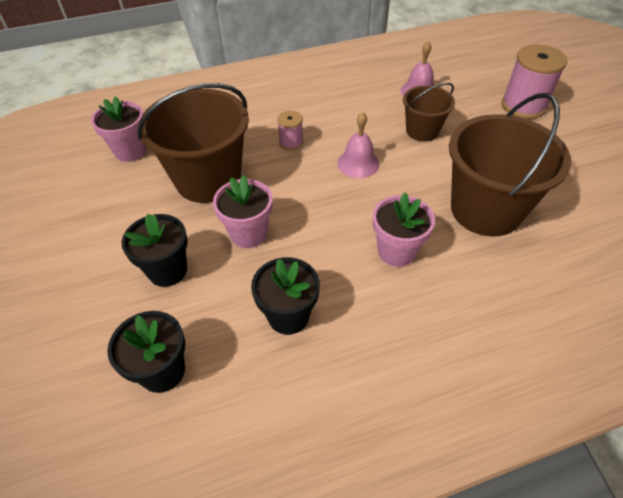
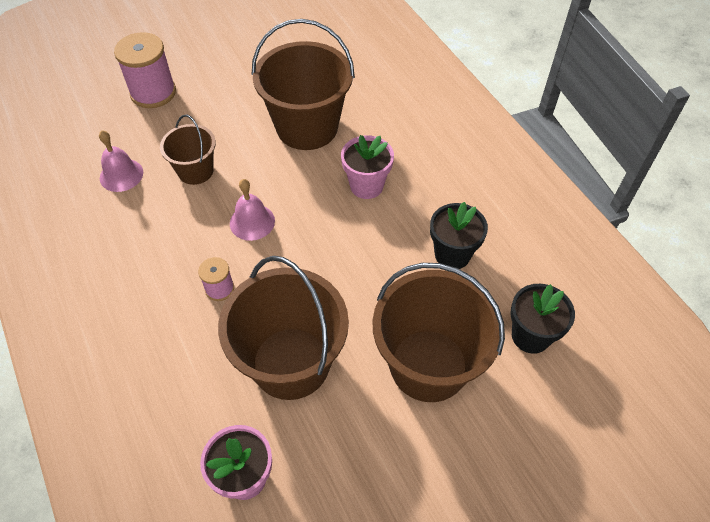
camera: 100 degrees left, 5 degrees up
(167, 270) = (428, 365): black flower pot -> brown bucket
(248, 234) = (367, 303): pink flower pot -> none

